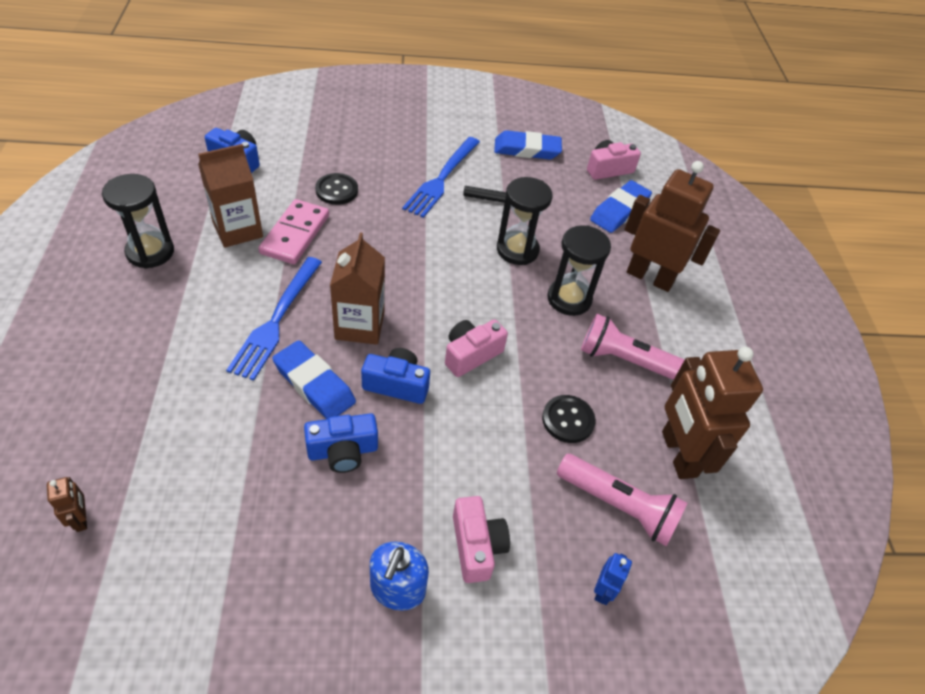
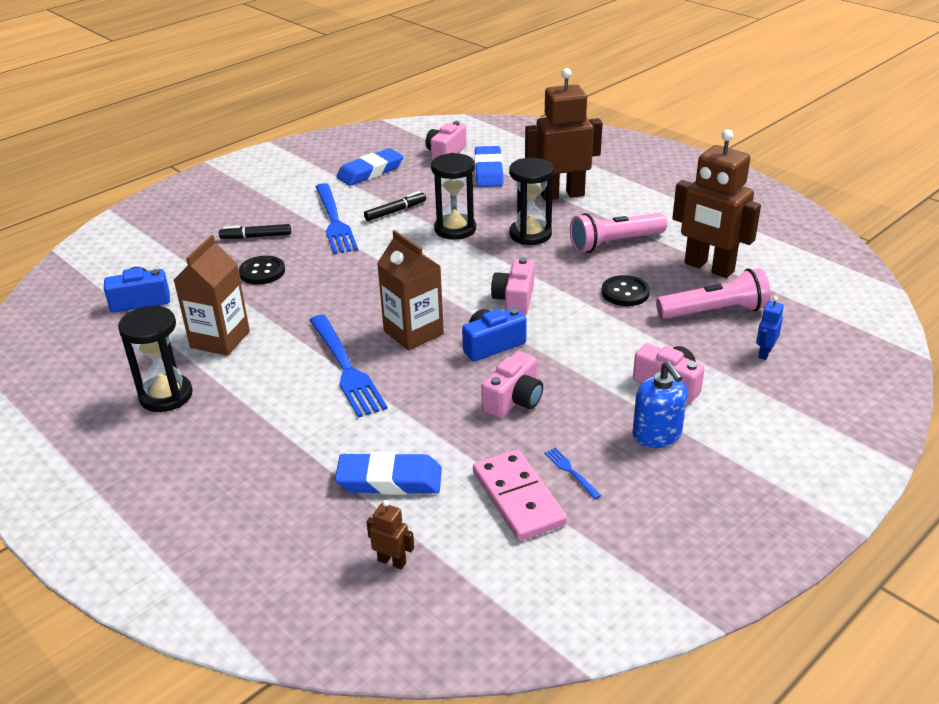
camera: 35 degrees left, 15 degrees down
(289, 559) = (570, 471): none -> blue fork
(295, 234) = (273, 315): pink domino -> pink domino (518, 498)
(314, 384) = (435, 382): blue eraser -> blue eraser (389, 480)
(343, 451) = (514, 400): blue camera -> pink camera
(373, 156) = (256, 237): none -> black marker
(603, 591) = (764, 353): blue robot -> blue robot turned 135 degrees counterclockwise

